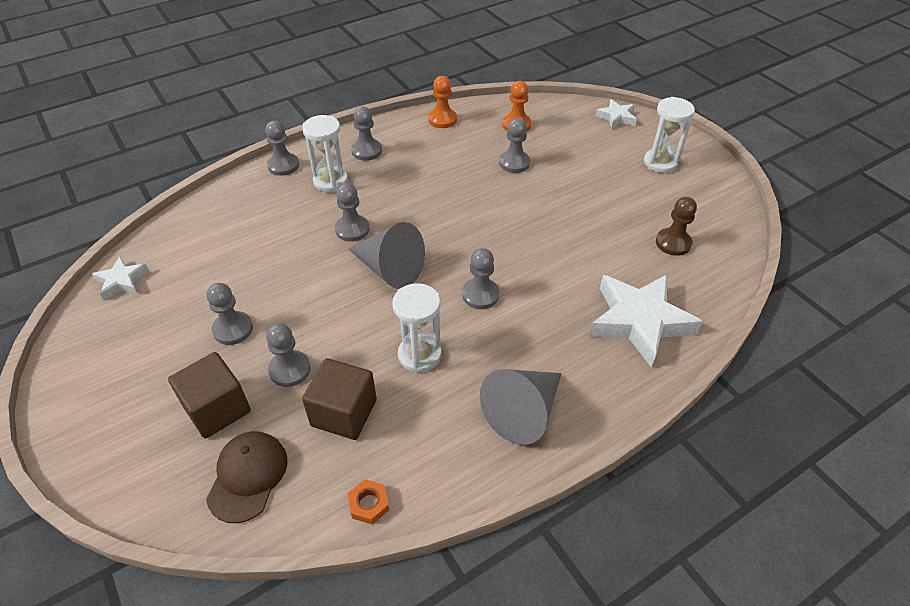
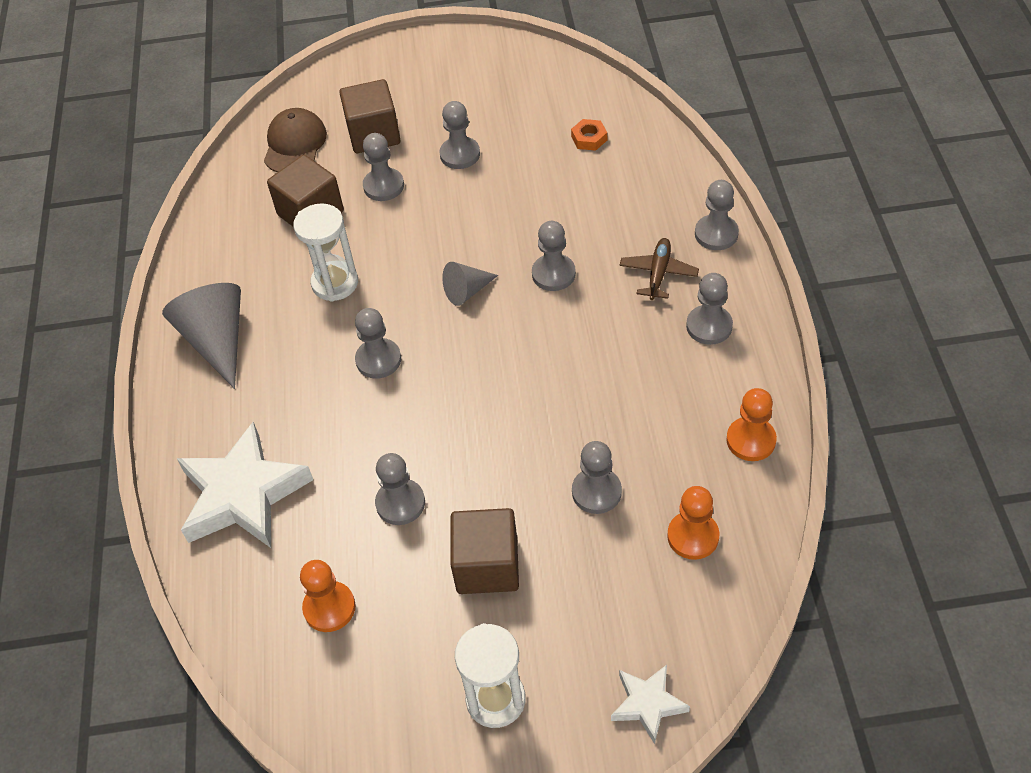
camera: 120 degrees right, 5 degrees up
(122, 281) = (576, 85): white star -> none
(247, 476) = (294, 144): brown cap -> brown cap turned 120 degrees counterclockwise
(330, 181) = (658, 273): white hourglass -> brown plane
(369, 504) = (216, 210): orange nut -> orange nut (589, 138)
(390, 269) = (467, 291): grey cone -> grey cone, size x0.56
(582, 239) = (400, 503): none -> grey pawn
(592, 189) = (487, 566): none -> brown cube
(673, 243) = (329, 608): brown pawn -> orange pawn

